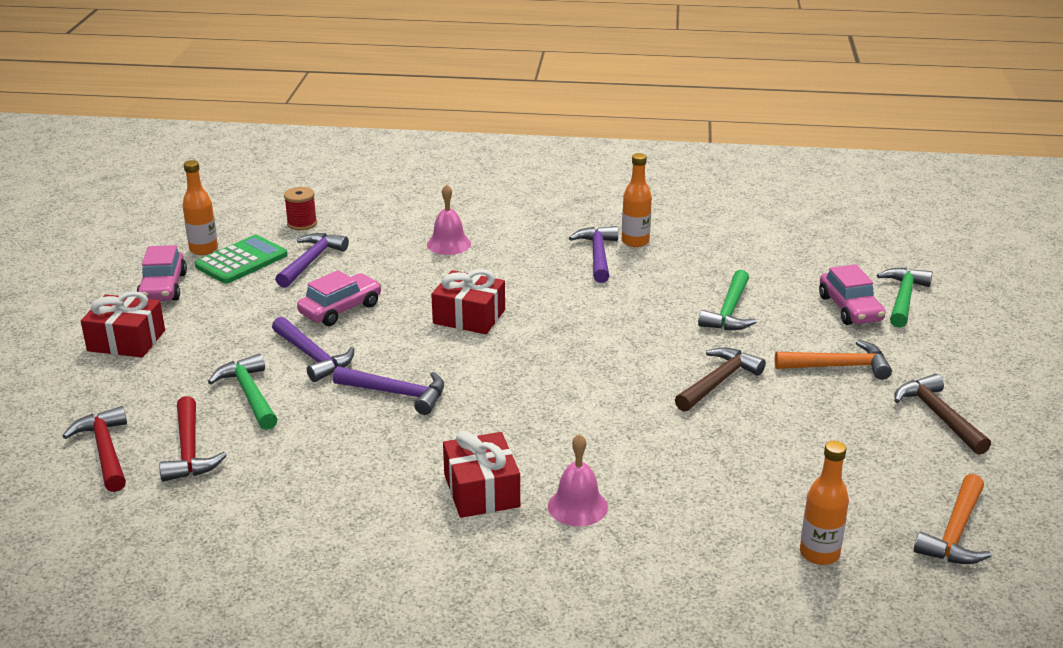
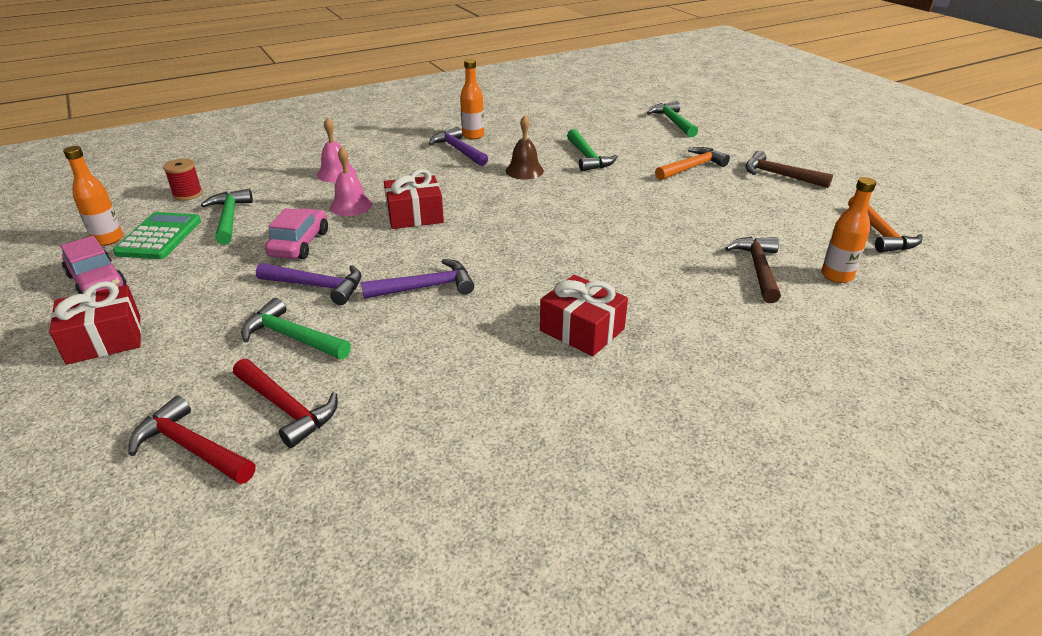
camera: 35 degrees left, 5 degrees up
(311, 261) = (229, 218): purple hammer -> green hammer
(577, 506) = (661, 311): pink bell -> pink bell (351, 206)
(637, 304) = (524, 171): none -> brown bell
(718, 382) = (638, 199): brown hammer -> brown hammer (758, 269)
(850, 309) = (653, 135): pink car -> none

